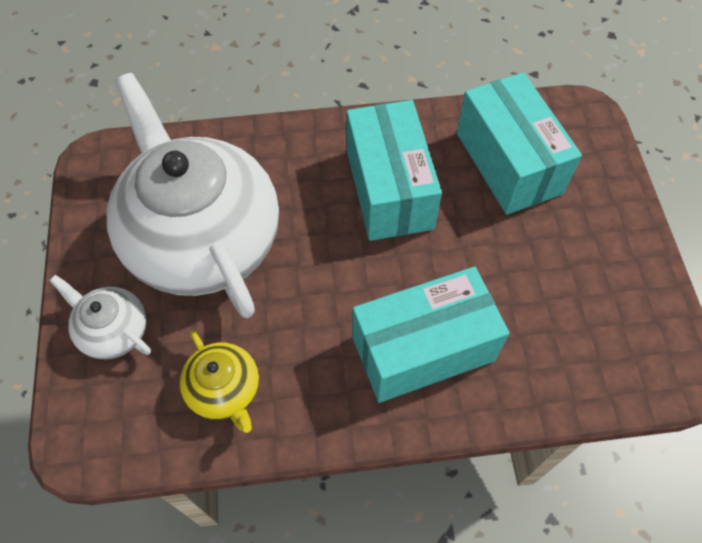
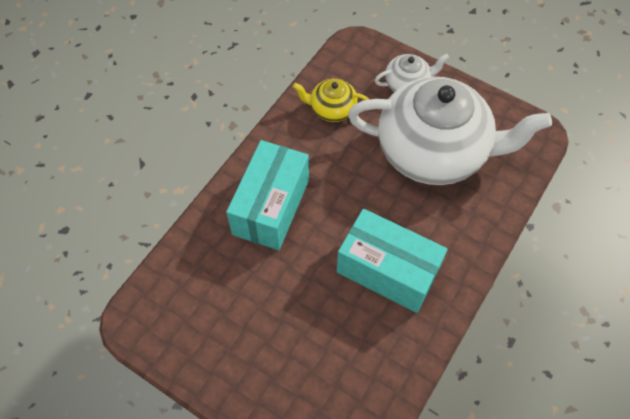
camera: 130 degrees right, 0 degrees up
(508, 163) = (346, 363): turquoise box -> none

